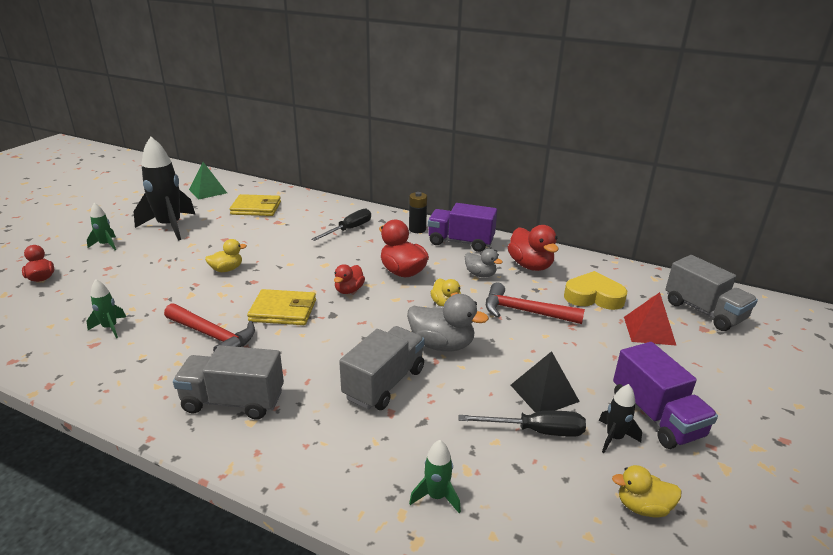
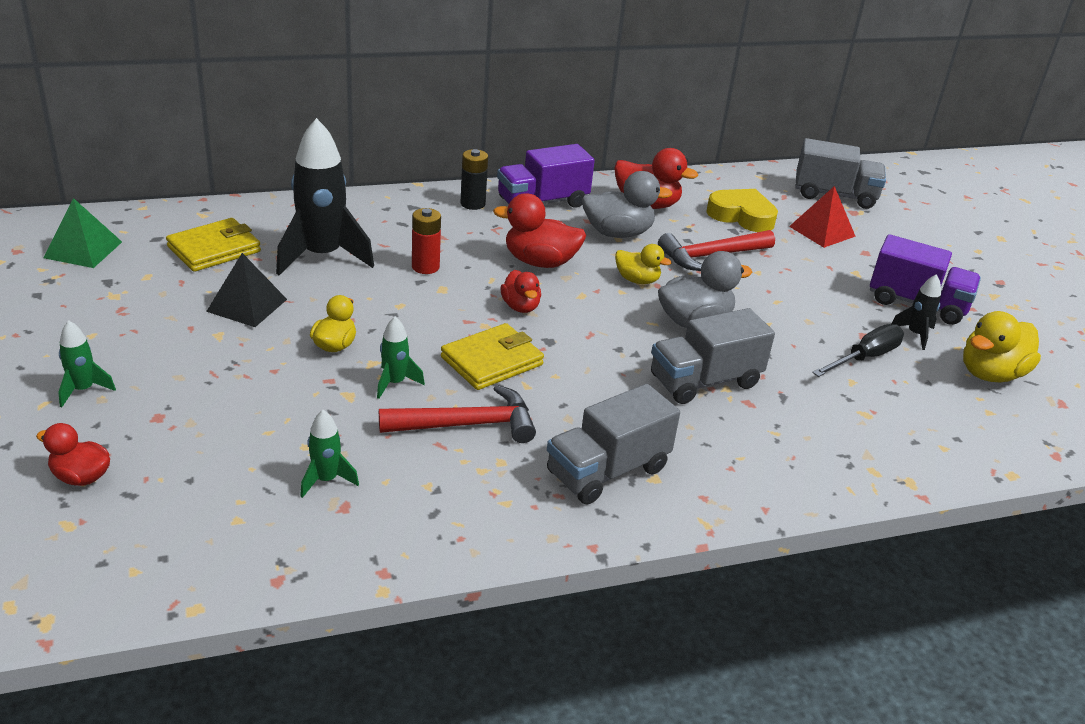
camera: 45 degrees left, 5 degrees up
(170, 226) = (133, 324): black rocket -> black rocket (322, 256)
(335, 251) = (425, 267): none -> red battery
(349, 229) = (394, 233): black screwdriver -> none
(384, 383) = (704, 381): grey truck -> grey truck turned 105 degrees counterclockwise
(436, 496) = (876, 444): green rocket -> green rocket (395, 383)
(480, 274) = (617, 233): grey duck -> grey duck, size x1.64
(544, 393) = (828, 324): black pyramid -> black pyramid (247, 305)
(593, 297) = (742, 216): yellow heart -> yellow heart turned 60 degrees clockwise
(642, 507) = (990, 374): yellow duck -> yellow duck, size x1.64

